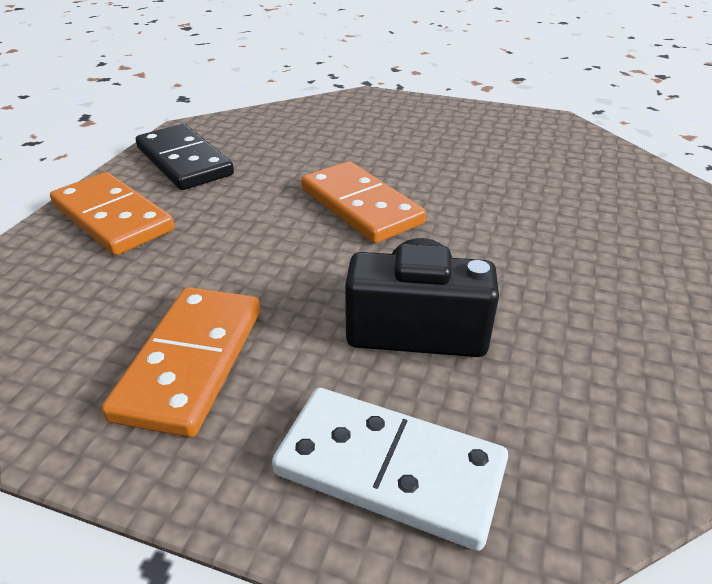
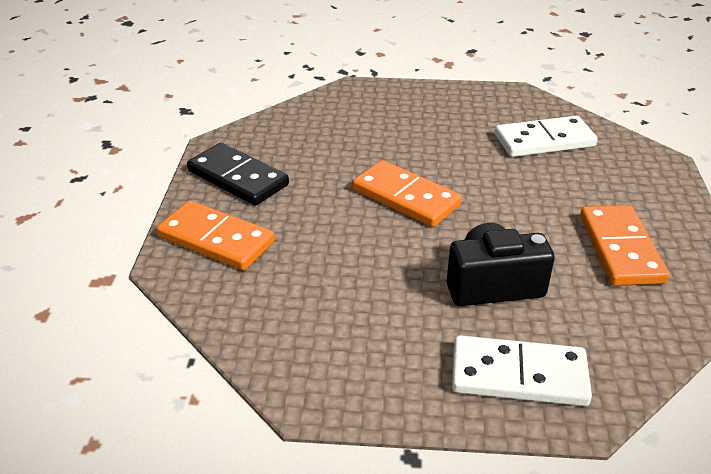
camera: 15 degrees left, 0 degrees up
(191, 362) = (356, 337): orange domino -> orange domino (620, 249)
(567, 170) = (544, 141): none -> white domino

